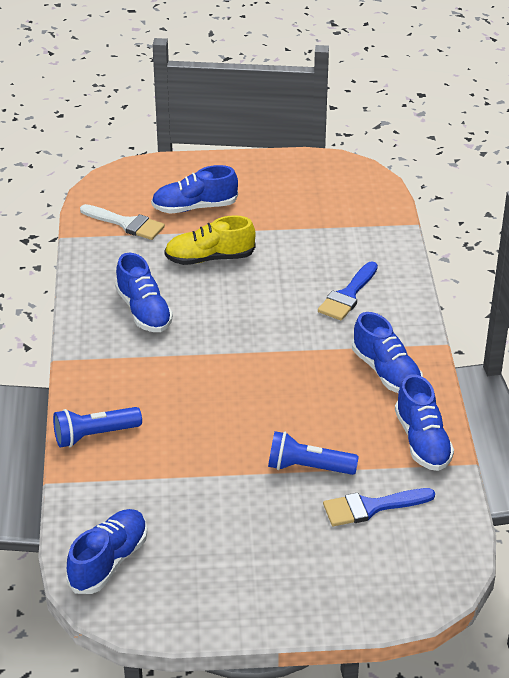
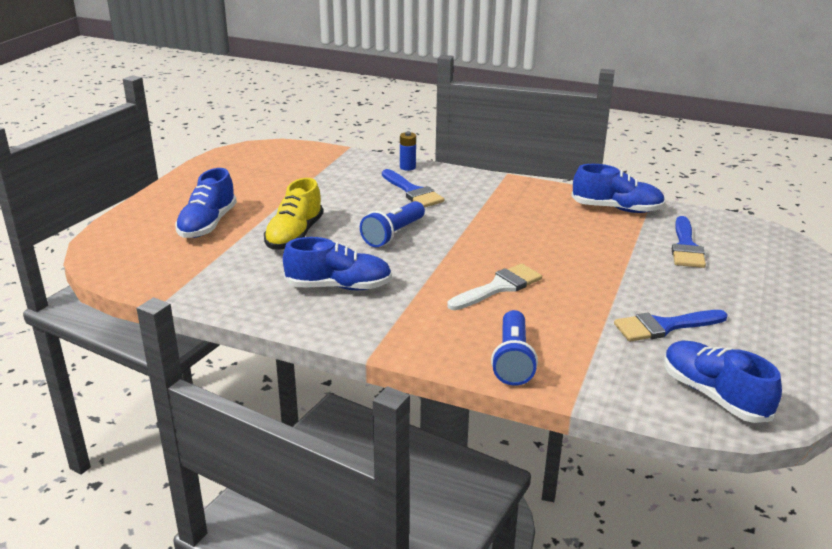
camera: 65 degrees left, 10 degrees down
(126, 223) = (186, 263): white brush -> white brush (499, 287)
(200, 515) = (664, 326): none -> blue brush
(308, 467) = (623, 260): blue flashlight -> blue flashlight (393, 234)
(386, 372) = (524, 201): blue shoe -> none
(400, 275) = (407, 167): none -> blue battery

